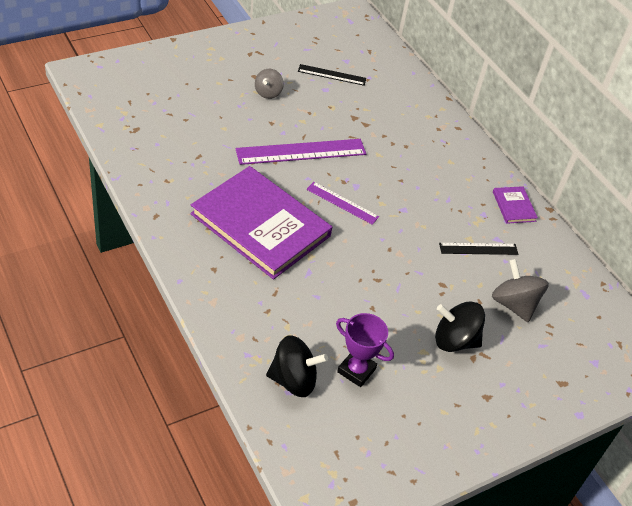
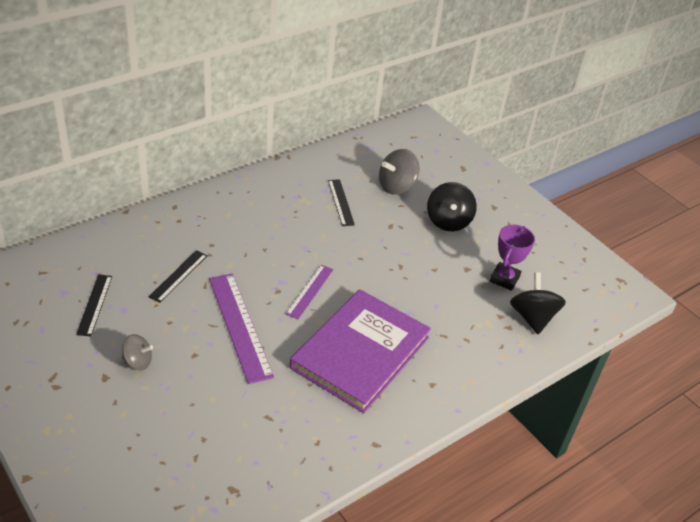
camera: 95 degrees left, 5 degrees down
(364, 122) = (178, 276): none -> black ruler
(513, 206) = (280, 177): purple book -> none

